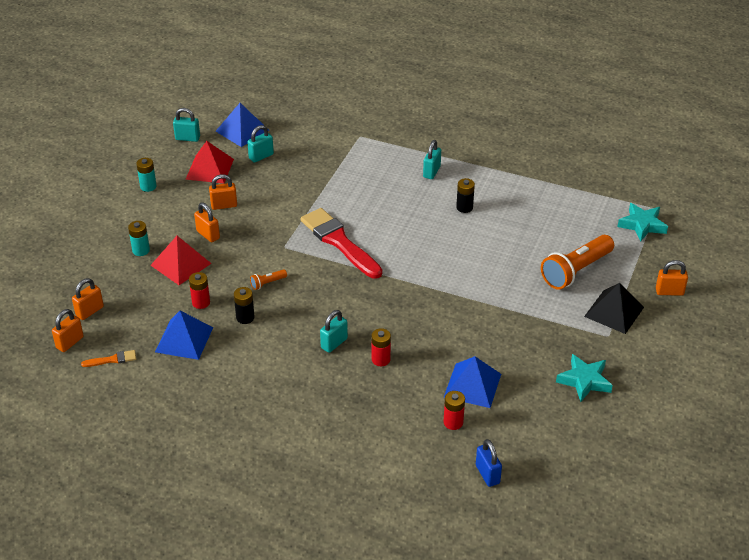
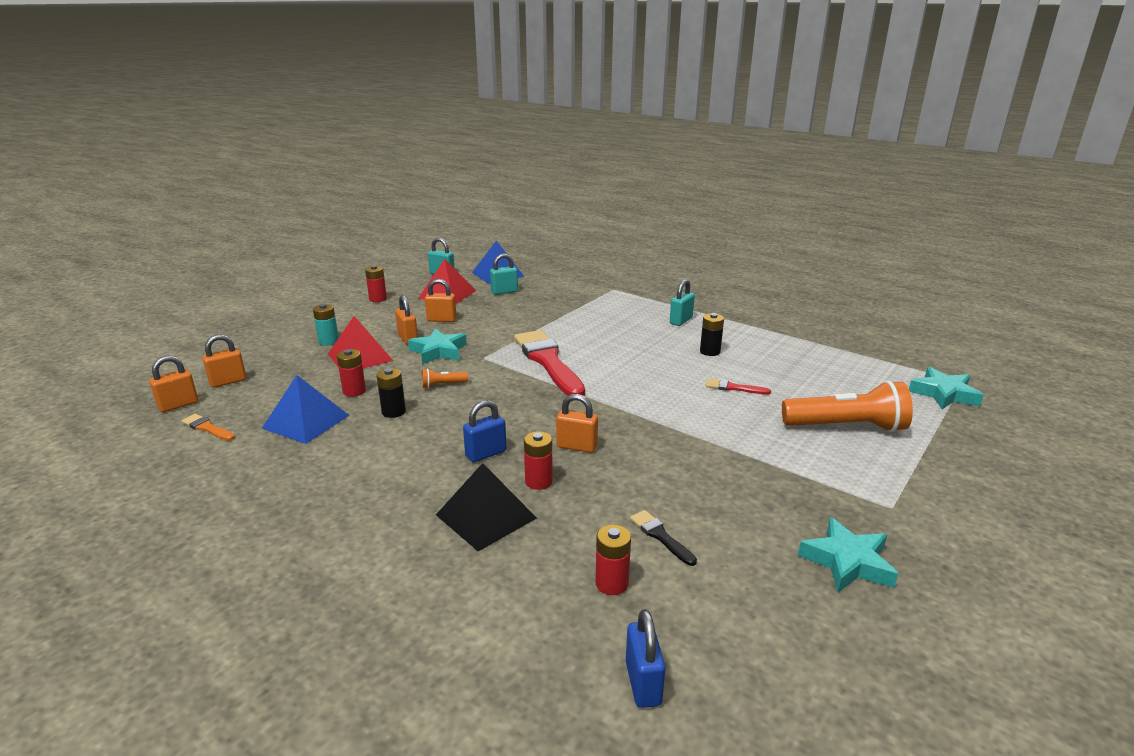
camera: 15 degrees right, 15 degrees down
(112, 359) = (207, 428): orange brush -> orange brush turned 150 degrees counterclockwise
(148, 186) = (378, 299): turquoise battery -> red battery
(243, 246) = (438, 351): none -> turquoise star
(334, 343) = (486, 454): turquoise padlock -> blue padlock
(472, 385) = (660, 536): blue pyramid -> black brush
(491, 246) = (733, 388): none -> red brush
(576, 271) = (846, 427): orange flashlight -> orange flashlight turned 150 degrees counterclockwise
(614, 311) = (901, 479): black pyramid -> black pyramid (486, 516)
(669, 292) = (990, 468): orange padlock -> orange padlock (576, 446)

